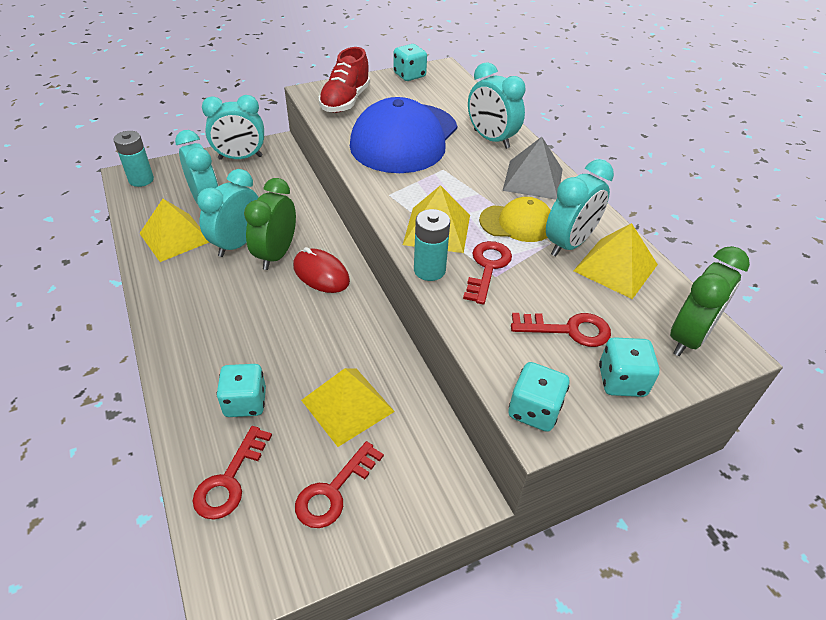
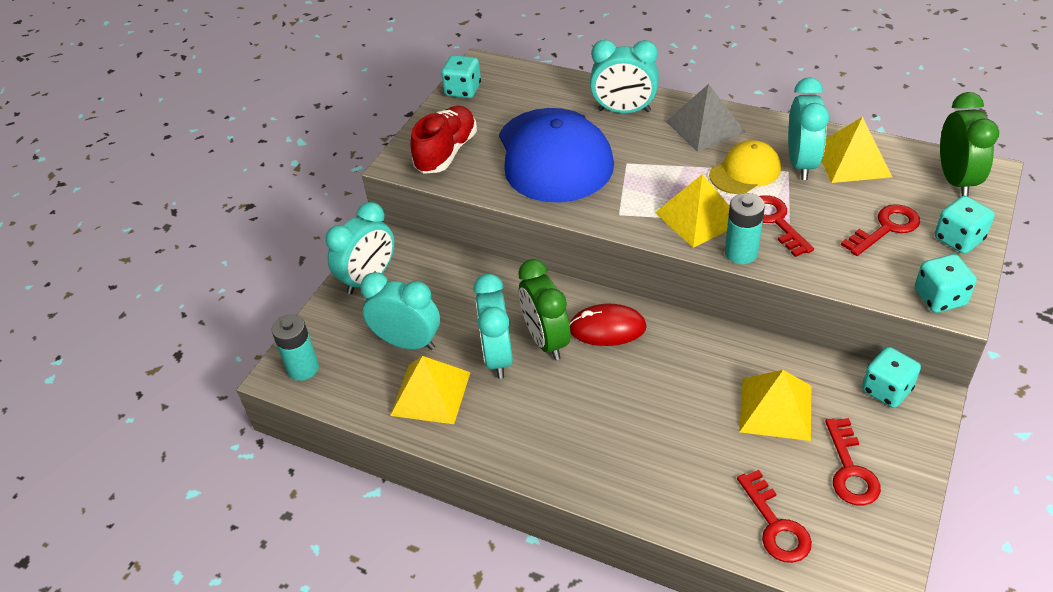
camera: 35 degrees left, 0 degrees up
(245, 402) = (703, 467): turquoise dice -> turquoise dice (886, 390)
(345, 101) = (446, 152): red shoe -> red shoe turned 135 degrees counterclockwise

